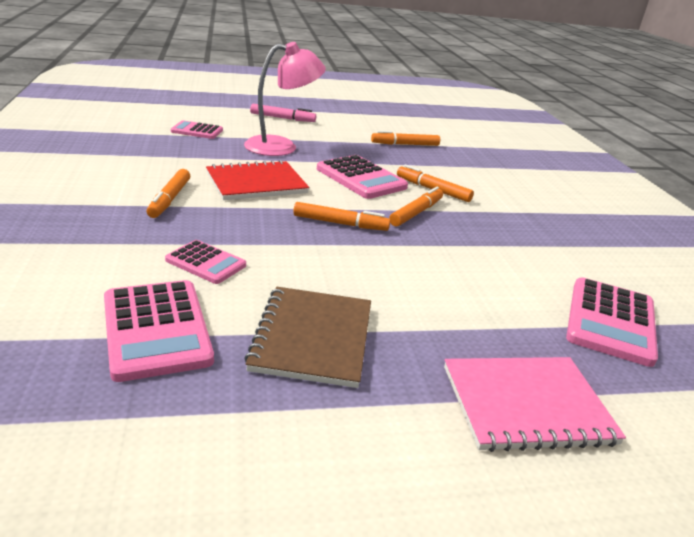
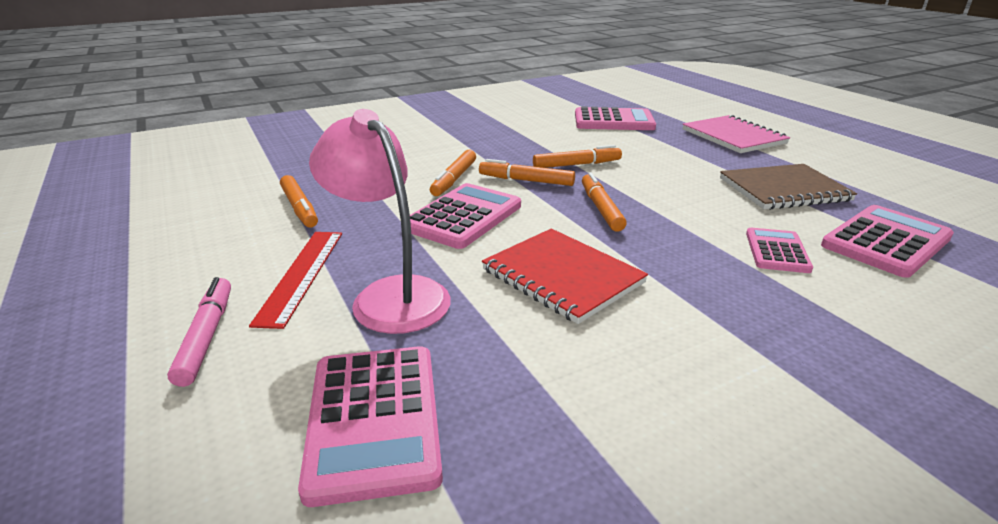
camera: 105 degrees left, 0 degrees up
(169, 199) = (696, 323): orange marker -> orange marker (576, 165)
(197, 131) = (374, 420): pink calculator -> pink calculator, size x1.66
(320, 135) = (301, 275): none -> red ruler

